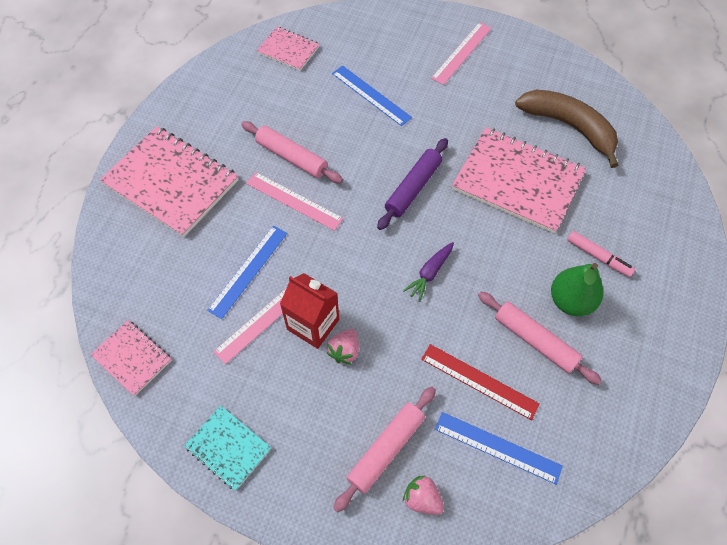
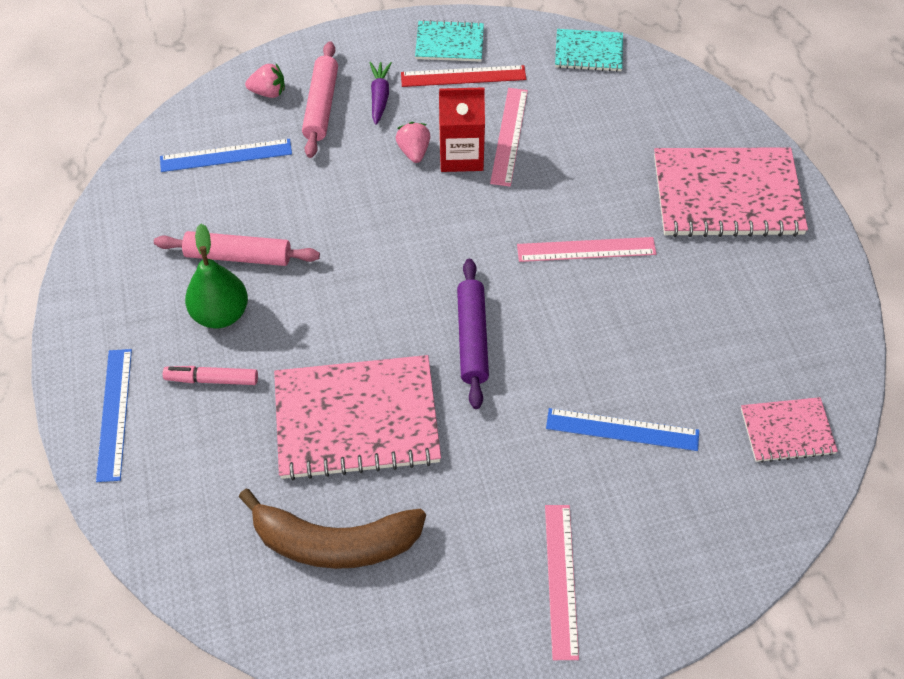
camera: 145 degrees right, 5 degrees down
(132, 358) = (588, 52): pink notebook -> turquoise notebook
(248, 271) = (563, 163): blue ruler -> blue ruler (114, 413)
(291, 157) = (636, 293): pink rolling pin -> none
(429, 273) = (385, 259): purple carrot -> purple carrot (380, 97)
(479, 381) = (273, 194): red ruler -> red ruler (463, 76)

